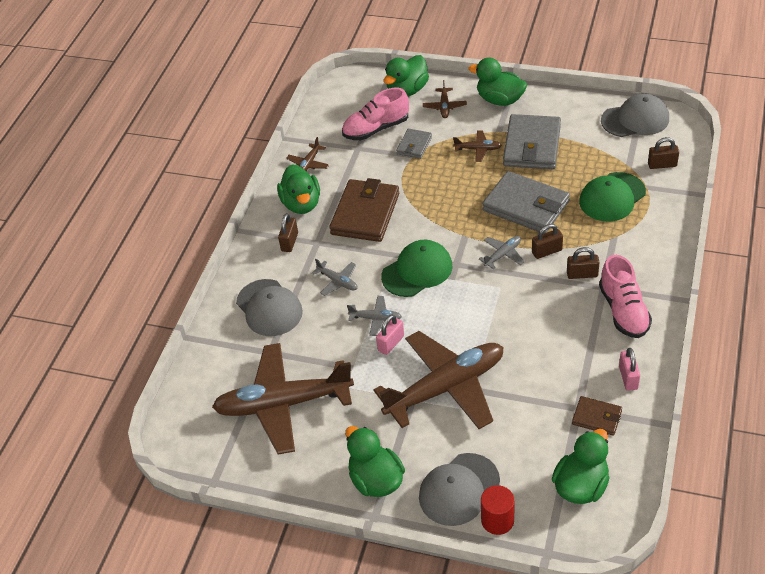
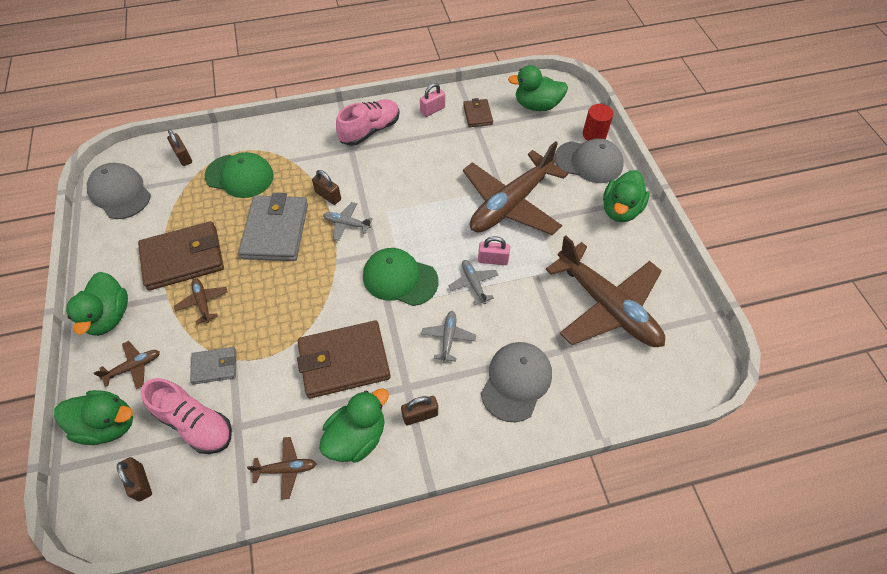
camera: 125 degrees left, 10 degrees up
(446, 387) = (510, 204): brown plane -> brown plane turned 75 degrees counterclockwise
(532, 146) = (183, 258): grey wallet -> brown wallet
(582, 274) = (344, 165): brown padlock -> brown padlock (141, 482)

